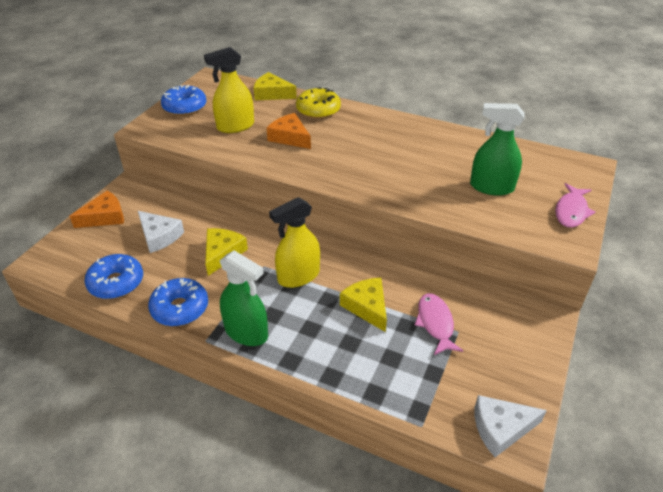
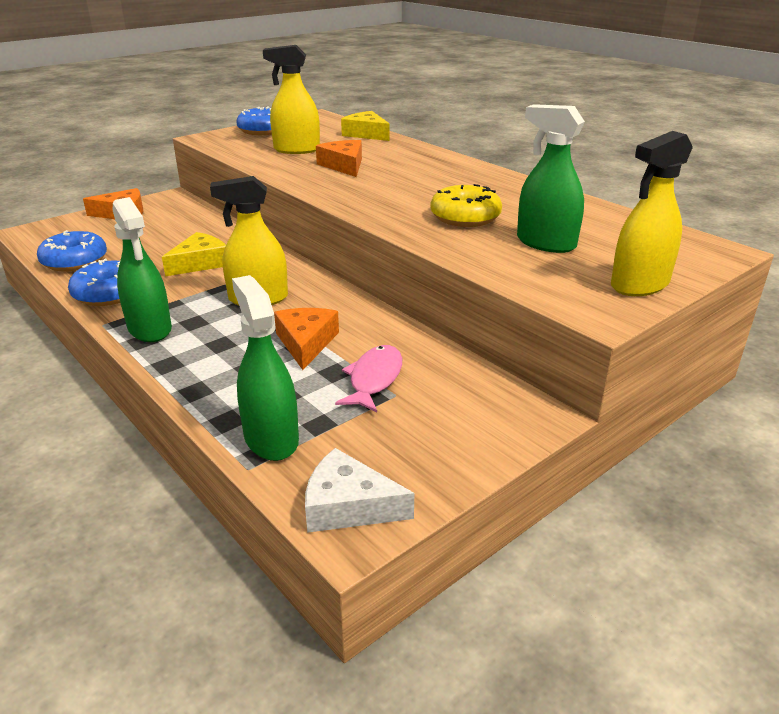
camera: 25 degrees right, 10 degrees down
(159, 236) = (155, 237): white cheese -> none
(318, 110) = (402, 152): yellow donut -> yellow donut (465, 217)
(367, 307) = (306, 343): yellow cheese -> orange cheese
(415, 397) = (271, 438): none -> green spray bottle
(571, 211) = (639, 285): pink fish -> yellow spray bottle

